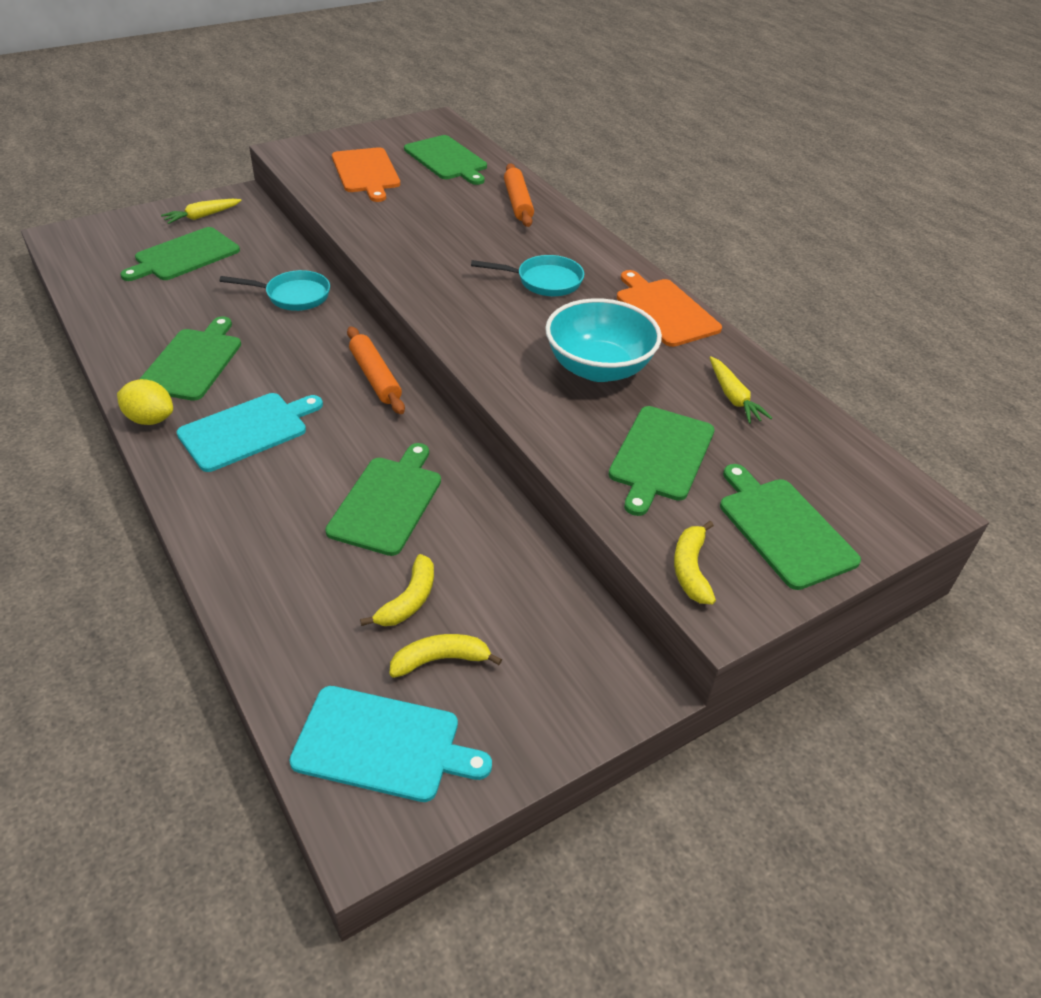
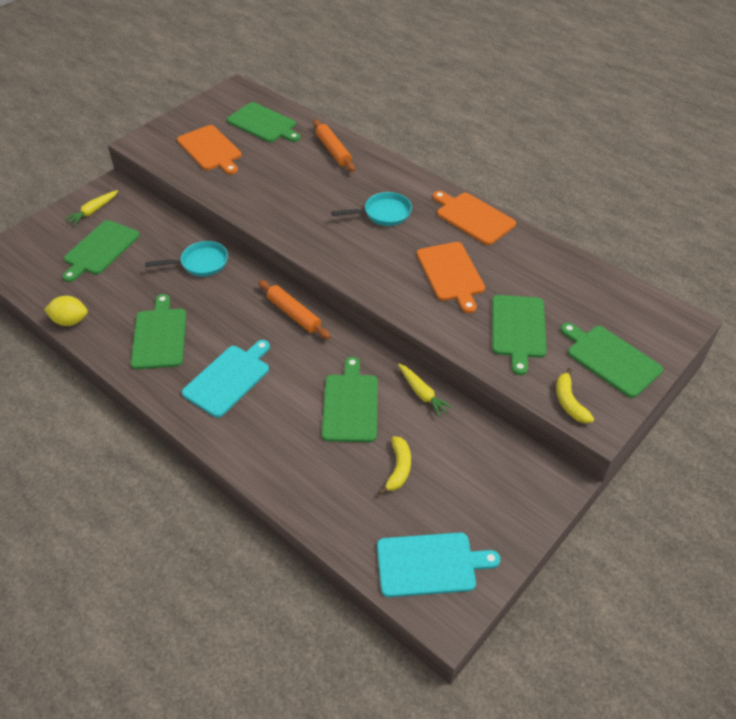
camera: 15 degrees left, 5 degrees up
(150, 419) = (156, 389): yellow lemon -> yellow lemon (70, 321)
(440, 660) = (437, 501): yellow banana -> none
(598, 368) = (451, 274): turquoise bowl -> orange cutting board
(733, 397) = (544, 273): yellow carrot -> yellow carrot (422, 393)

